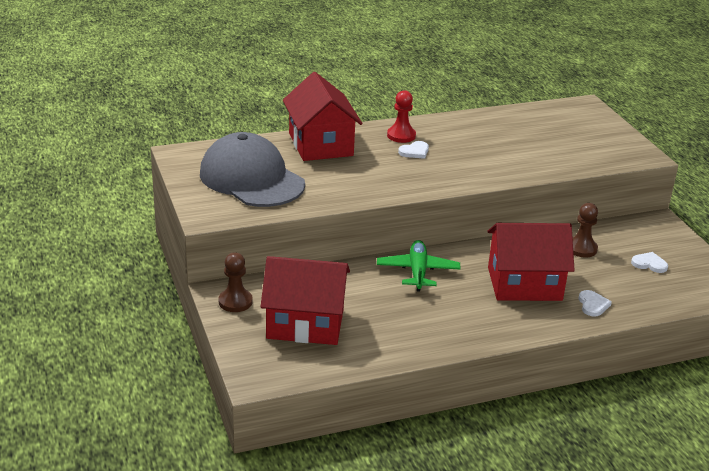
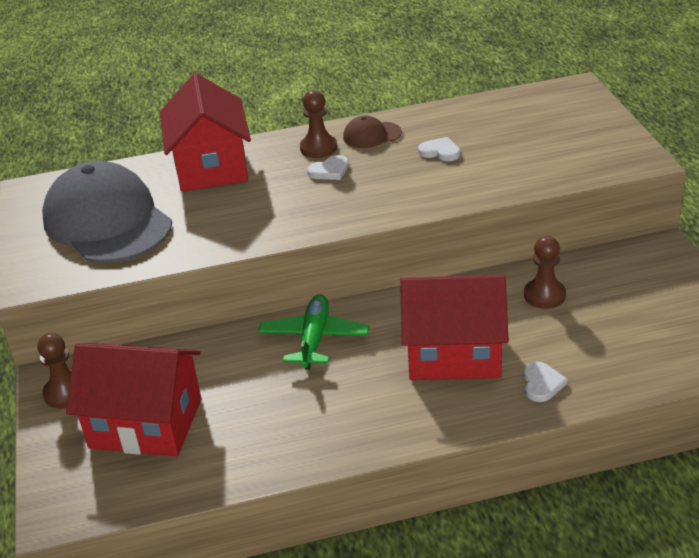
camera: 10 degrees right, 5 degrees up
(401, 136) = (318, 148): red pawn -> brown pawn
(439, 129) = (372, 135): none -> brown cap
(649, 264) = (634, 316): white heart -> white heart (440, 151)

